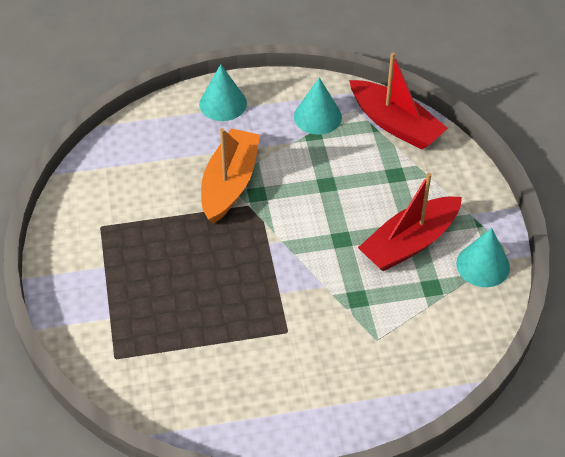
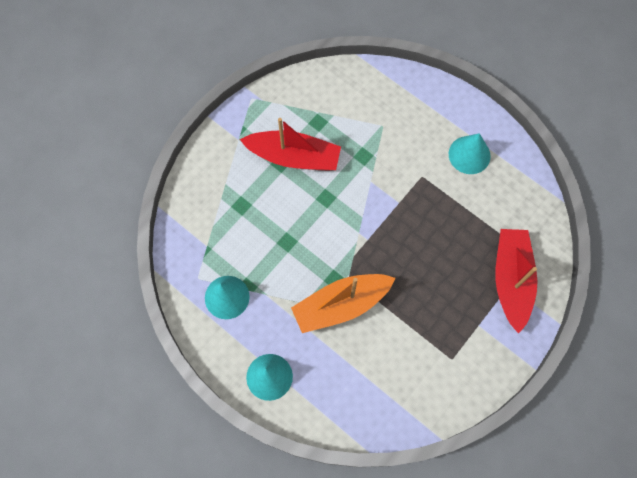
camera: 130 degrees left, 20 degrees up
(395, 124) = (191, 239): red boat -> red boat (511, 280)
(483, 265) = (275, 106): turquoise cone -> turquoise cone (469, 155)

